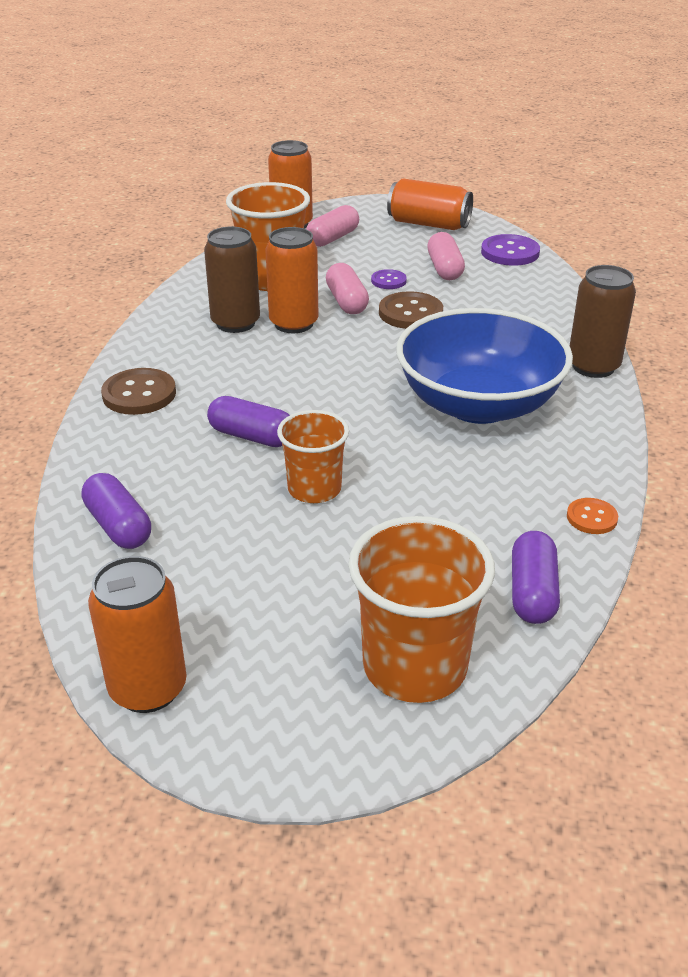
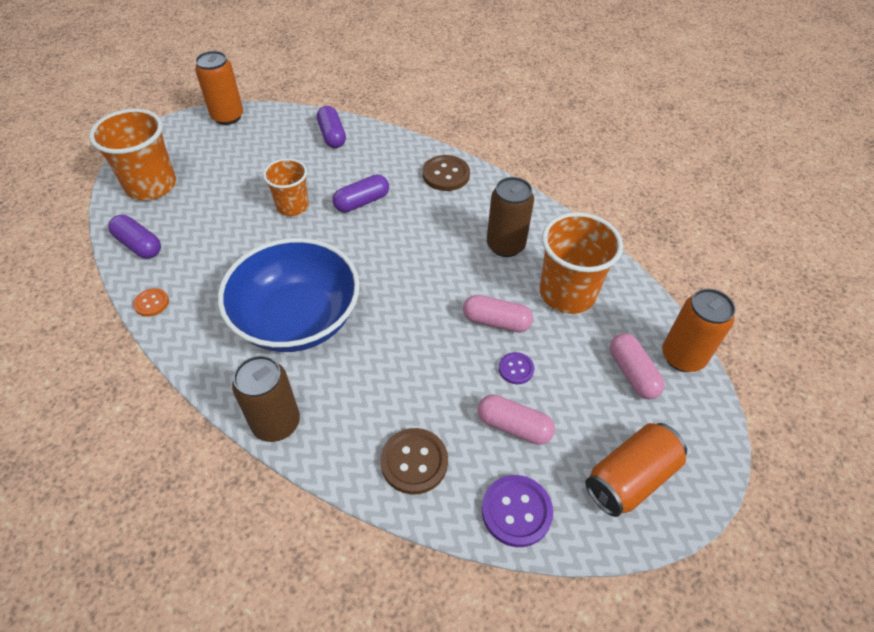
camera: 120 degrees right, 15 degrees up
(118, 526) = (332, 135): purple capsule -> purple capsule turned 75 degrees clockwise
(294, 323) = (482, 275): orange can -> none
(410, 313) = (448, 352): brown button -> brown button (414, 462)

